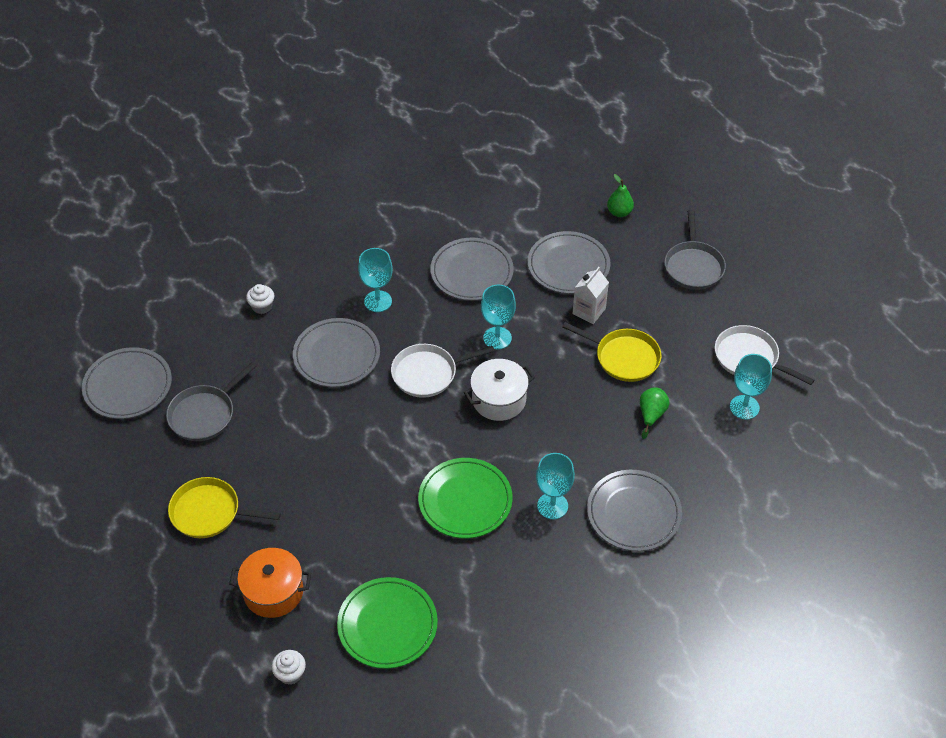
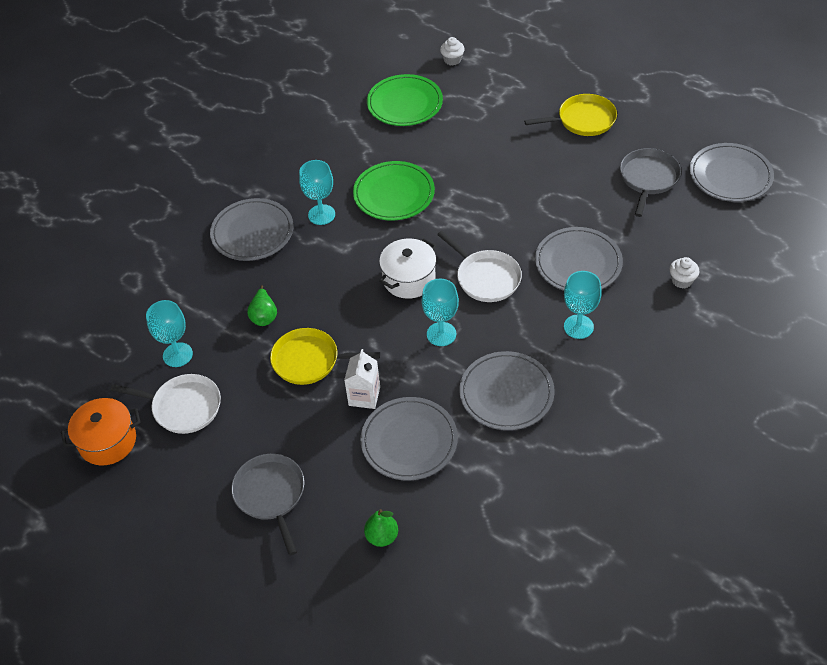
camera: 160 degrees right, 0 degrees up
(273, 592) = (497, 94): orange pot -> orange pot (107, 441)
(428, 373) = (486, 278): white pan -> white pan turned 90 degrees clockwise

